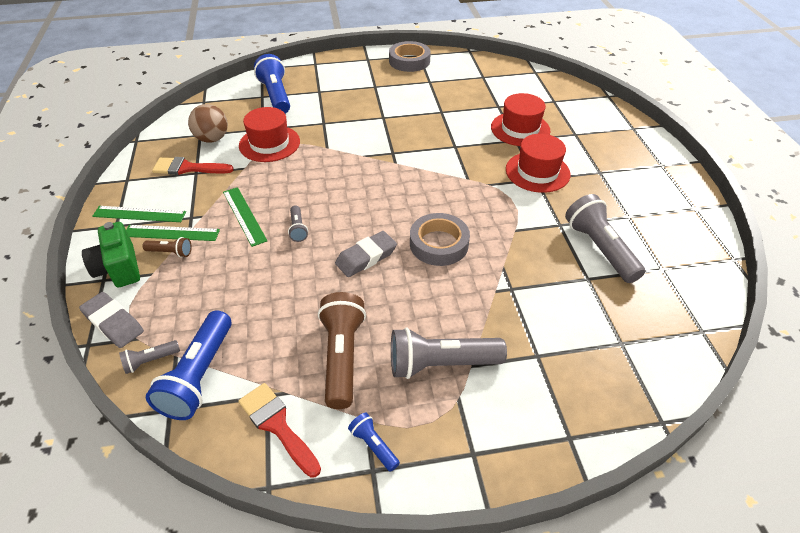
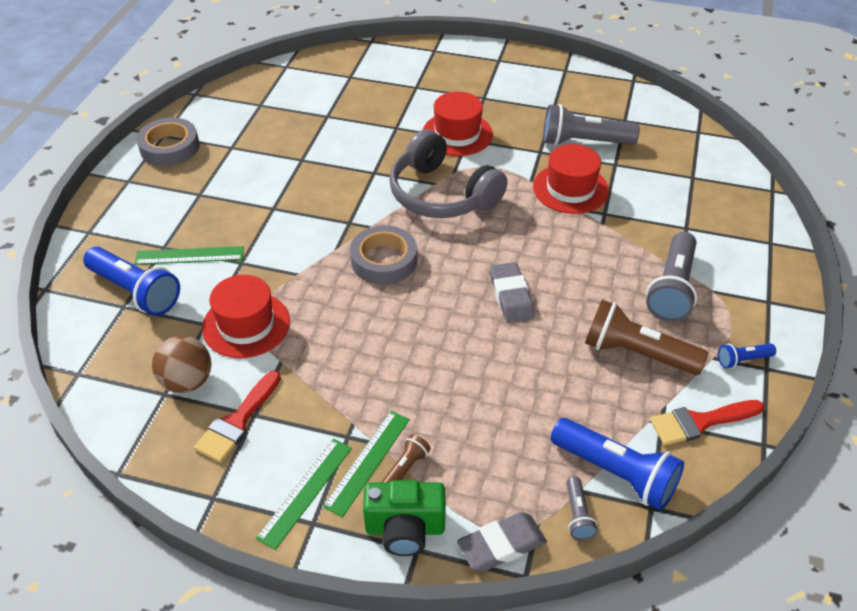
camera: 65 degrees left, 0 degrees up
(244, 216) = (379, 382): green ruler -> green ruler (189, 256)
(276, 96) = (135, 291): blue flashlight -> blue flashlight turned 150 degrees counterclockwise
(298, 229) = (433, 339): grey flashlight -> none
(439, 244) = (521, 238): grey tape -> grey tape (384, 260)
(457, 186) = (442, 194): none -> grey headphones
(520, 129) = (380, 117): red hat -> red hat (570, 189)

